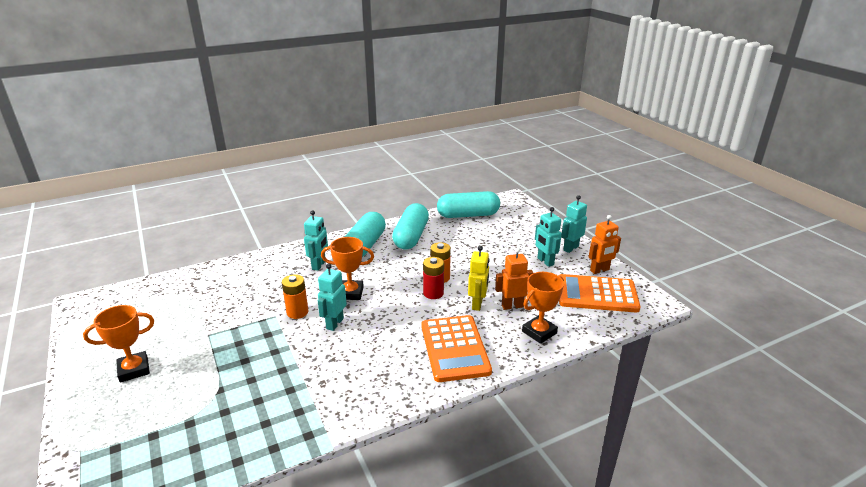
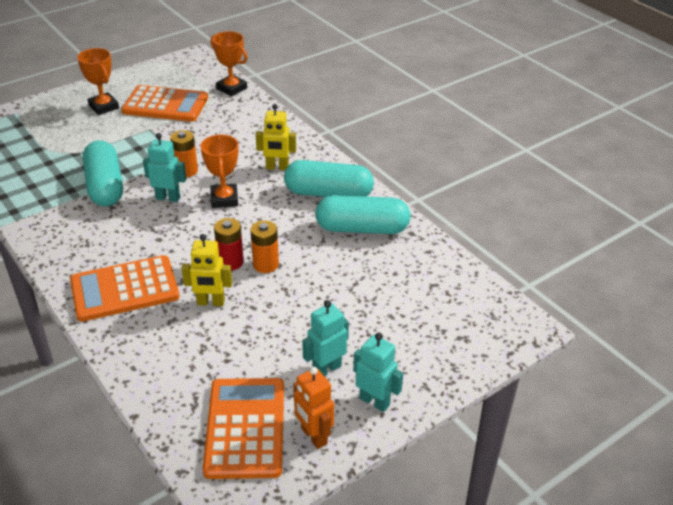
camera: 80 degrees right, 10 degrees up
(168, 323) = (165, 105): none -> orange calculator
(319, 265) = (277, 167): turquoise robot -> yellow robot
(468, 215) = (444, 277): turquoise capsule -> turquoise capsule (105, 186)
(512, 306) = (209, 335): orange robot -> none
(539, 332) = (154, 362): orange trophy -> orange trophy (231, 88)

